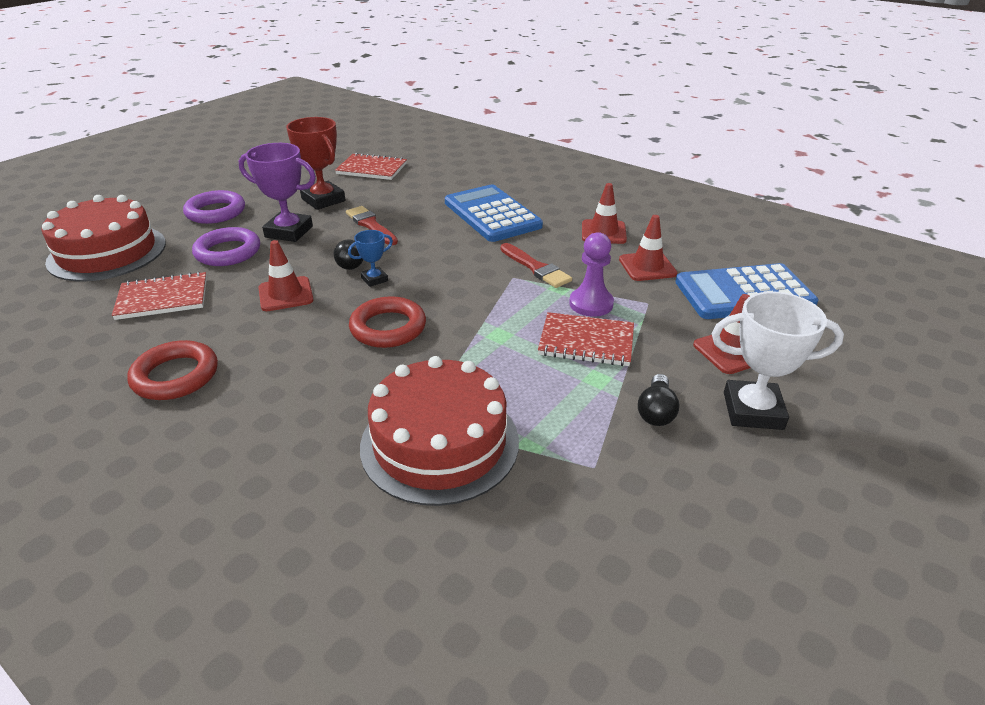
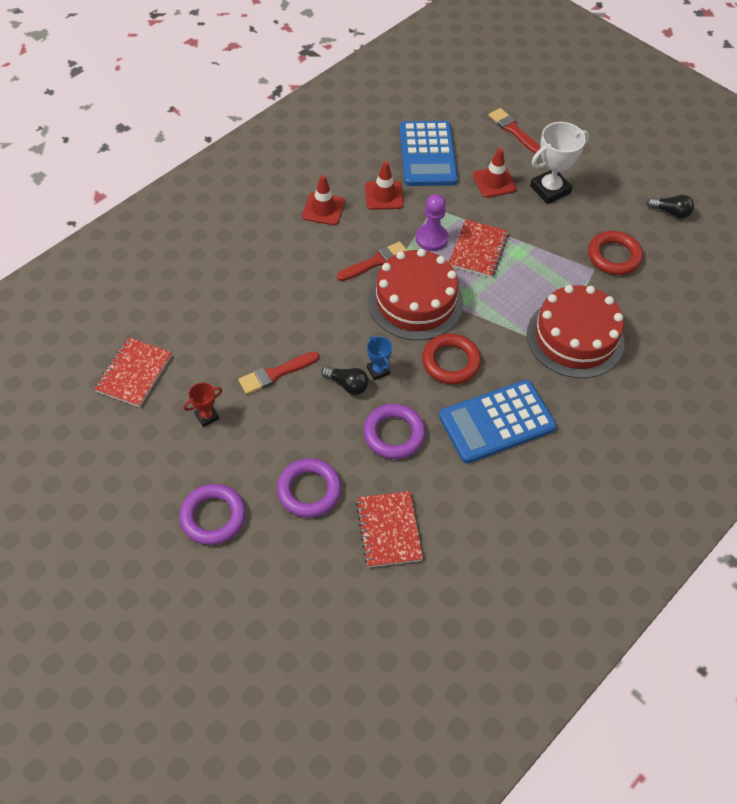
camera: 85 degrees left, 20 degrees up
(107, 252) = (290, 604): red cake -> red cake (415, 301)
(175, 376) = (502, 496): red ring -> red ring (614, 256)
(286, 294) = (394, 434): red traffic cone -> purple ring
(289, 232) = (275, 442): purple trophy -> none
(323, 200) = (207, 416): red trophy -> red trophy, size x0.52
(492, 214) = (273, 279): blue calculator -> blue calculator (496, 422)
(656, 411) = (549, 232): black light bulb -> black light bulb (670, 212)
(752, 411) = (550, 190): white trophy -> white trophy turned 45 degrees clockwise
(861, 367) = (513, 130): none -> red brush

